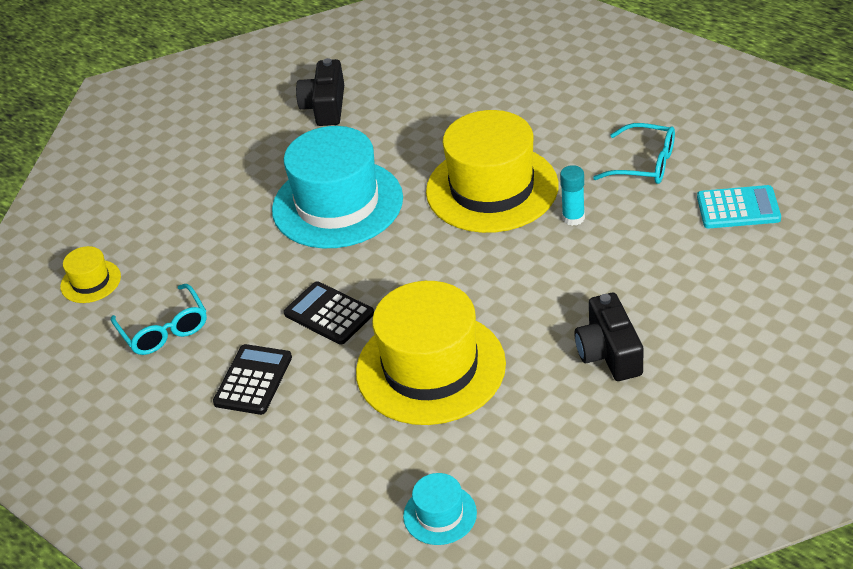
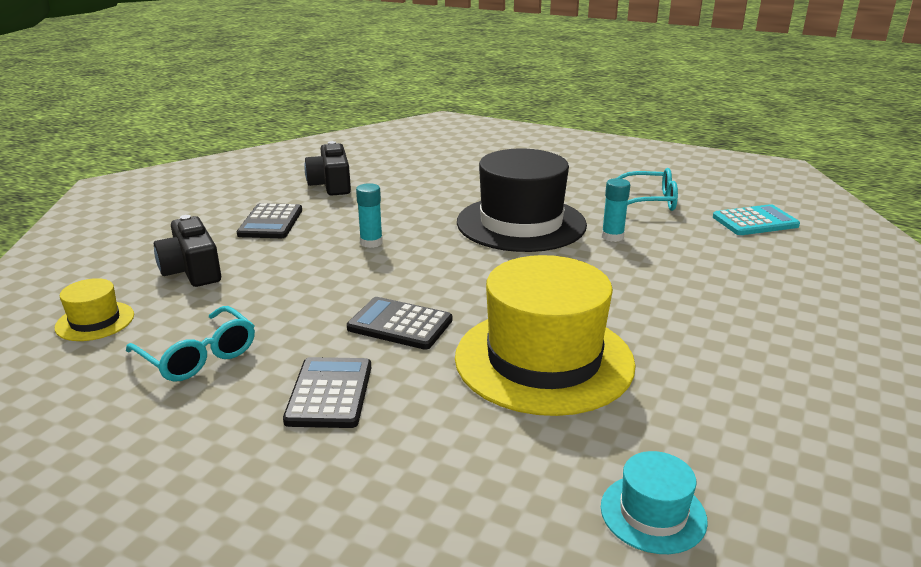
camera: 20 degrees left, 15 degrees down
(253, 164) = (270, 222): none -> black calculator
(337, 204) = (371, 243): turquoise hat -> turquoise glue stick
(492, 188) = (521, 223): yellow hat -> black hat
(609, 352) = (729, 328): black camera -> black camera (192, 270)

